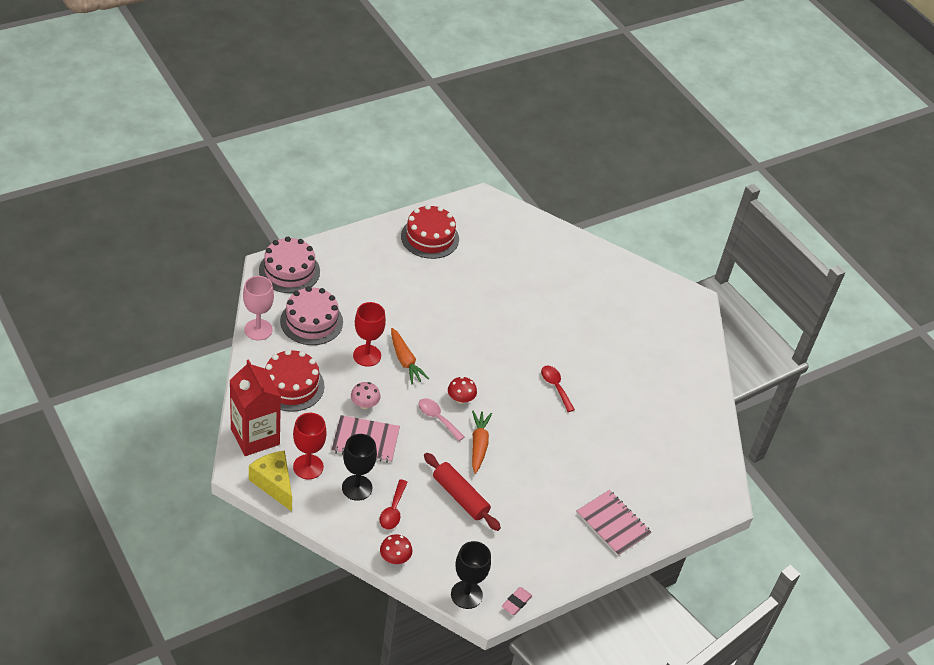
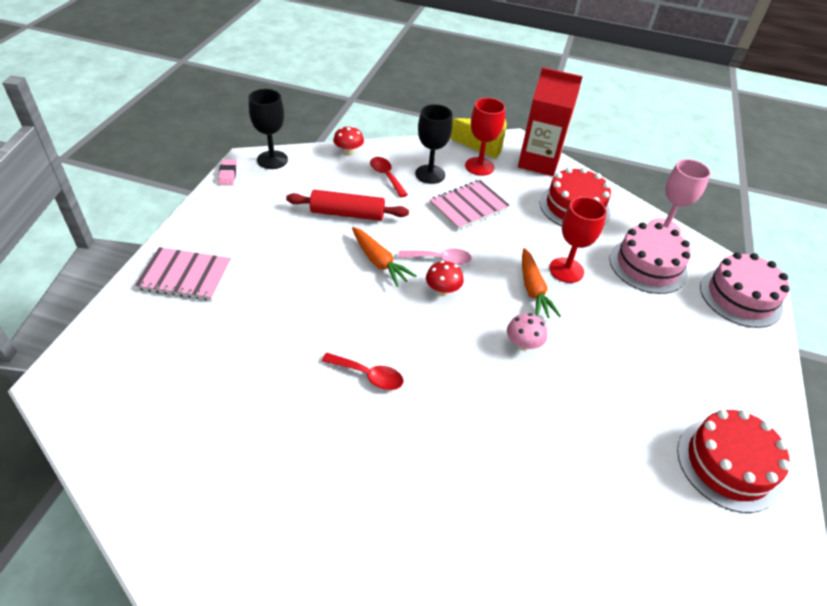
camera: 140 degrees right, 0 degrees up
(364, 404) = (508, 230): pink mushroom -> pink mushroom (523, 344)
(405, 361) = (533, 289): orange carrot -> orange carrot turned 120 degrees counterclockwise

